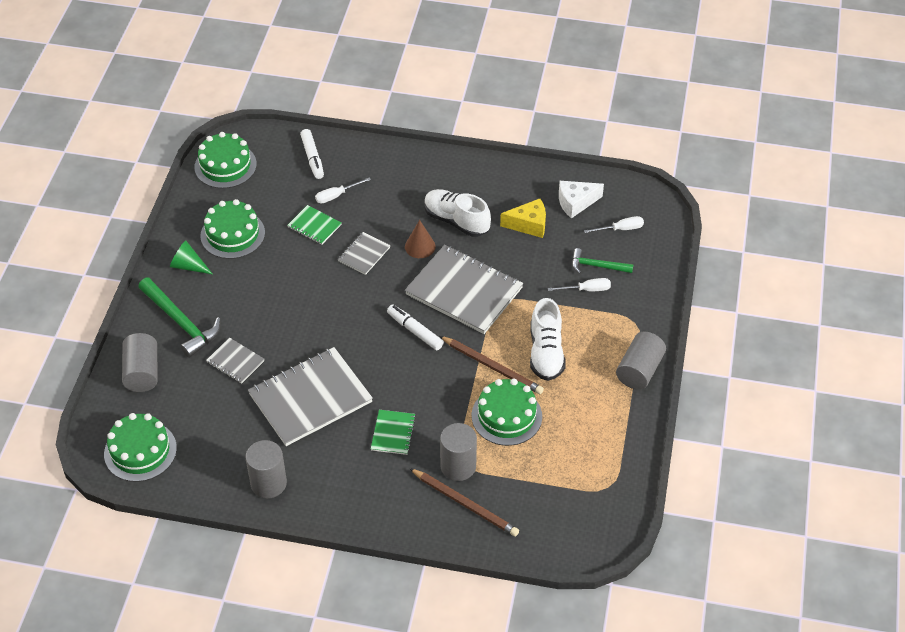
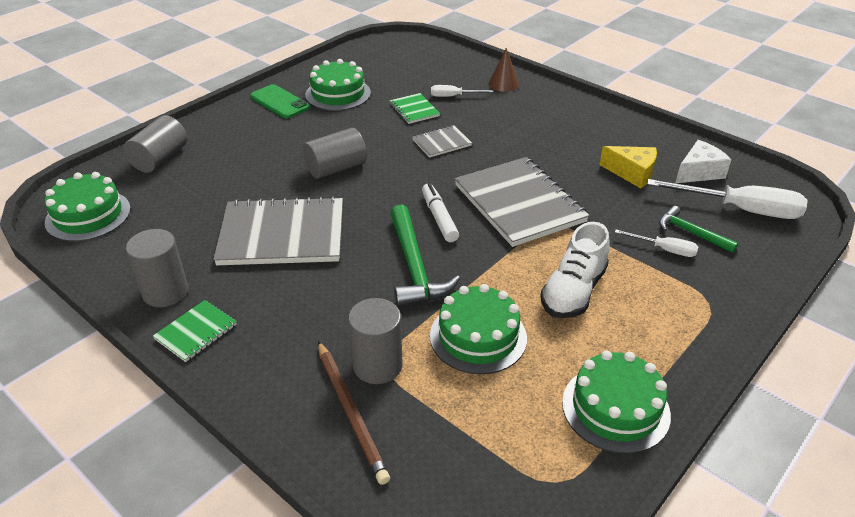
camera: 30 degrees right, 10 degrees down
(181, 323) = (231, 136): green hammer -> green hammer (414, 267)
(188, 266) = (279, 102): green cone -> green phone
(225, 165) = (377, 52): green cake -> green cake (615, 408)
(235, 361) = (245, 180): grey notebook -> none
(312, 158) = (455, 67): white marker -> none
(393, 433) = (334, 300): green notebook -> green notebook (196, 332)
(420, 246) = (502, 154): brown cone -> brown cone (503, 84)
(456, 221) = (555, 147): white shoe -> none
(492, 367) = (499, 281): brown pencil -> none
(576, 203) = (699, 172): white cheese -> white cheese turned 135 degrees clockwise
(620, 229) = (740, 210): white screwdriver -> white screwdriver, size x1.97
(639, 370) = (686, 356): grey cylinder -> grey cylinder (336, 168)

